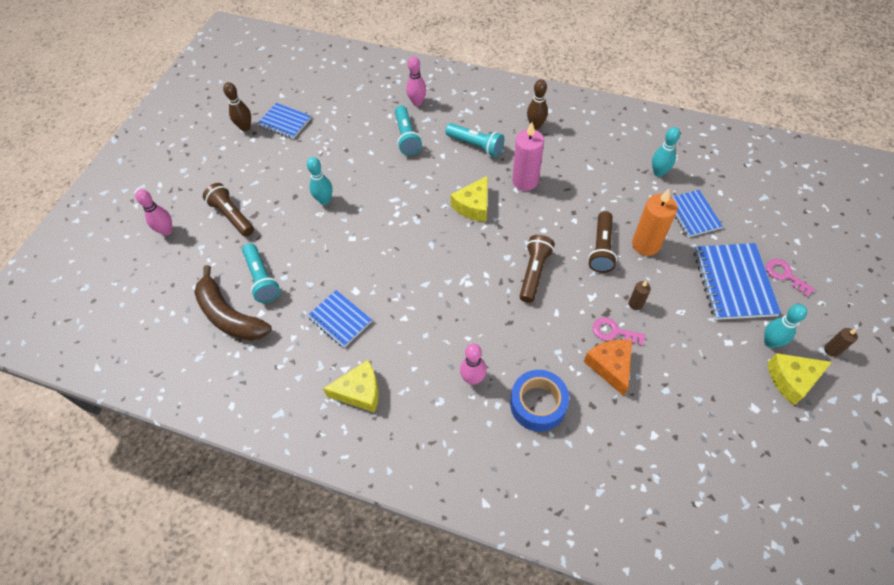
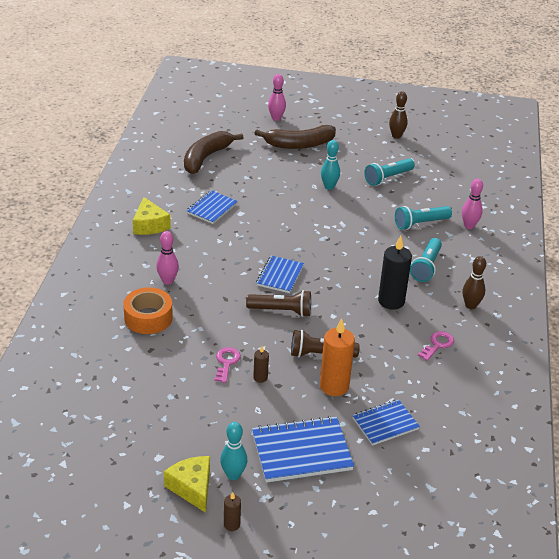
camera: 75 degrees right, 20 degrees down
(232, 216) = (299, 144): brown flashlight -> brown banana
(262, 279) = (242, 167): turquoise flashlight -> turquoise flashlight (388, 178)
(285, 122) = (411, 155): blue notebook -> blue notebook (280, 276)
(473, 206) = (349, 270): yellow cheese -> none
(525, 181) = (391, 301): pink candle -> black candle
(538, 404) = (148, 318): blue tape -> orange tape
(610, 366) = (190, 360): orange cheese -> none
(658, 172) = (437, 398): turquoise bowling pin -> none
(784, 275) = (321, 495): pink key -> pink key (437, 344)

